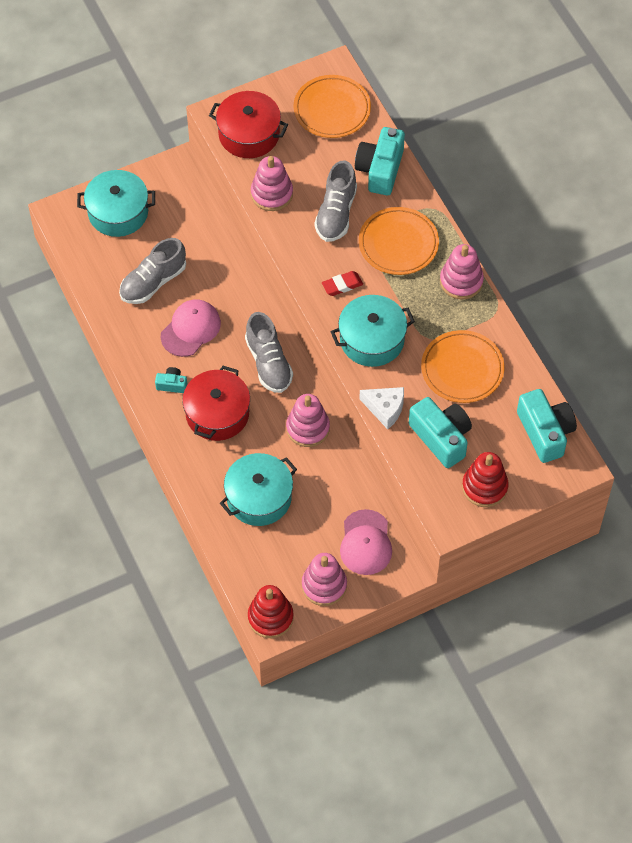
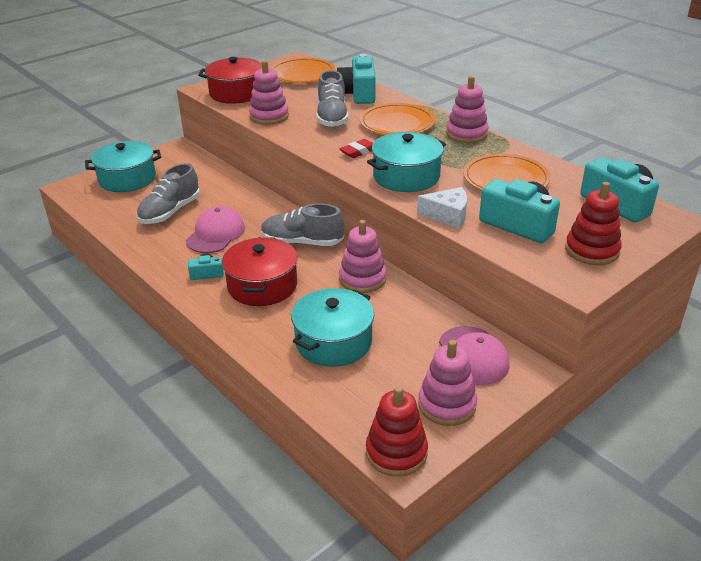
camera: 15 degrees left, 25 degrees down
(268, 363) = (302, 242): grey shoe -> grey shoe turned 135 degrees clockwise

